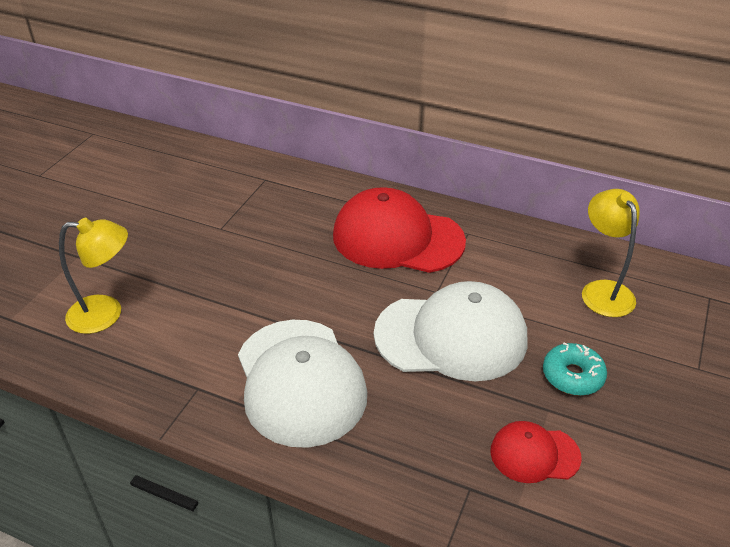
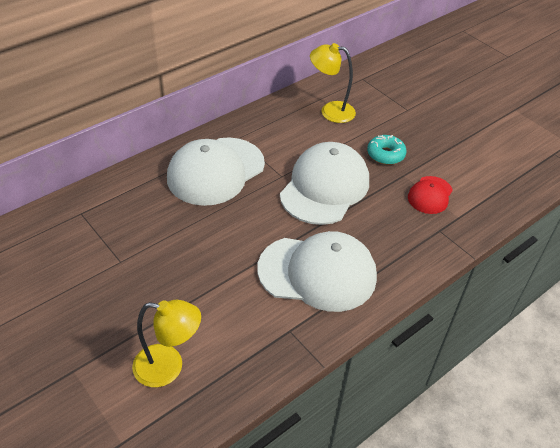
camera: 65 degrees left, 5 degrees up
(106, 314) = (168, 367): yellow lamp -> yellow lamp turned 75 degrees clockwise
(397, 238) = (215, 171): red cap -> white cap

